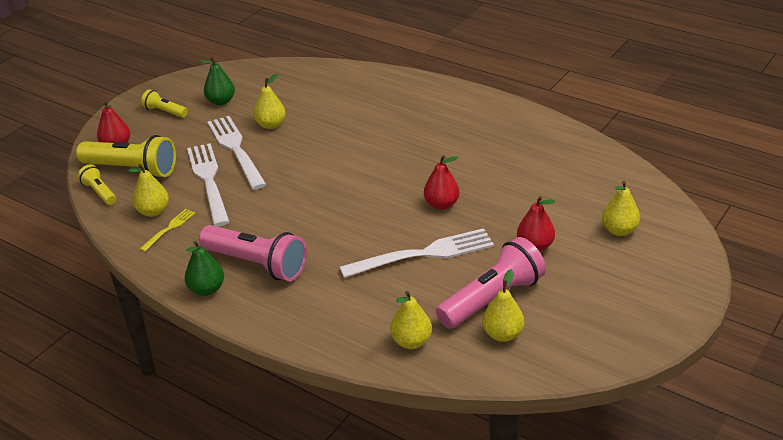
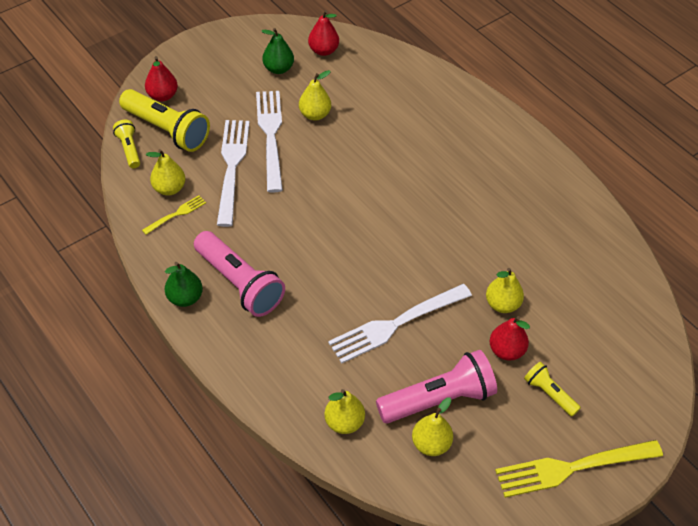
camera: 15 degrees right, 15 degrees up
(165, 112) = (221, 65): yellow flashlight -> yellow flashlight (549, 393)
(423, 254) = (396, 324): white fork -> white fork turned 150 degrees clockwise
(441, 204) = (438, 269): red pear -> red pear (323, 50)
(619, 230) = (597, 359): yellow pear -> yellow pear (502, 304)
(642, 314) = (572, 468): none -> yellow fork

